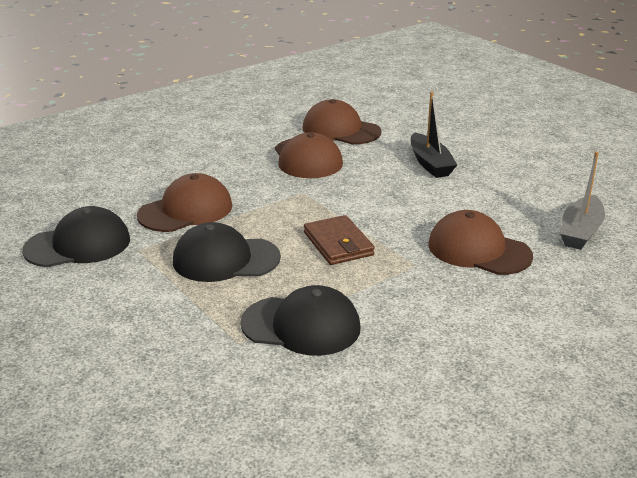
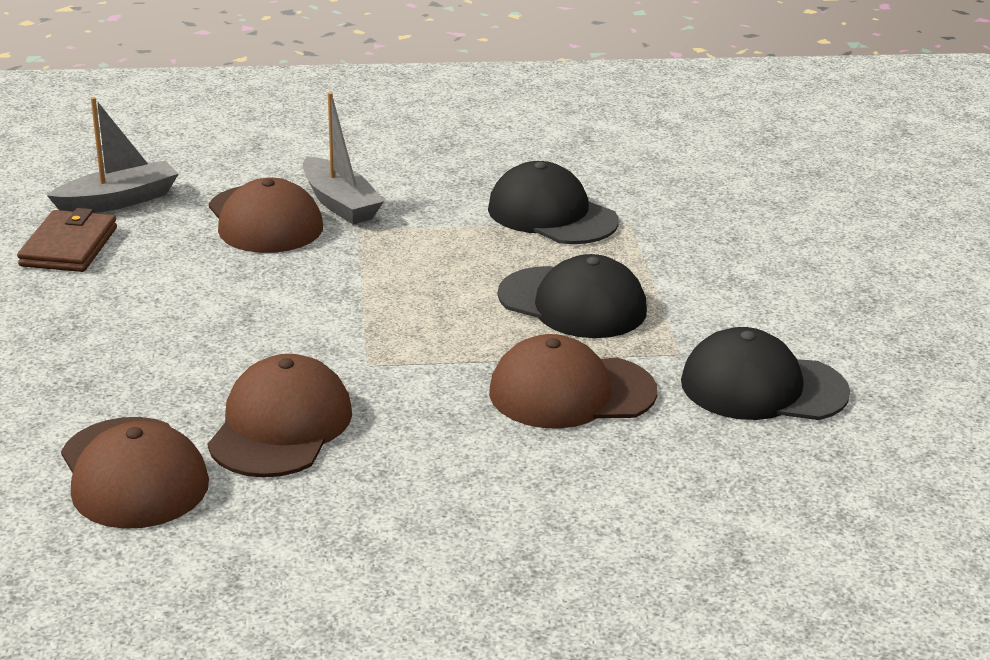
camera: 150 degrees left, 0 degrees up
(338, 244) = (414, 277): brown wallet -> brown wallet (69, 247)
(430, 164) = (113, 346): black boat -> none
(455, 279) = (340, 203): none -> grey boat

